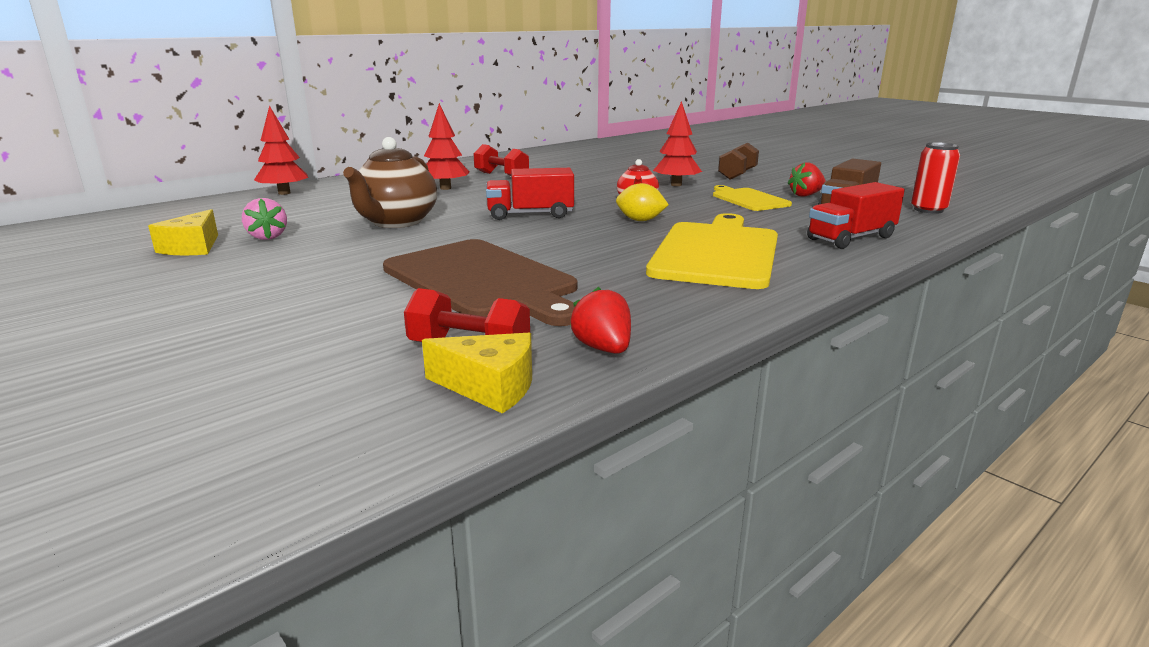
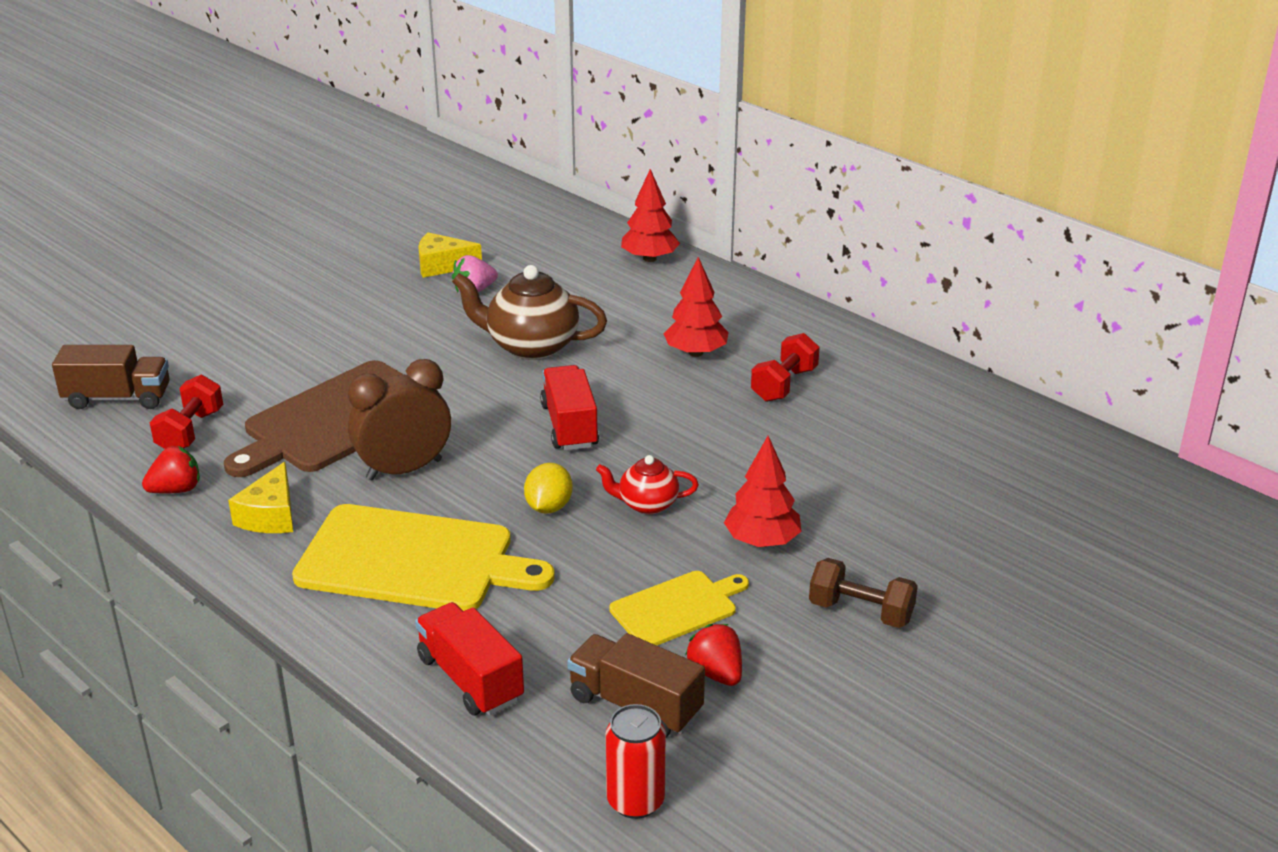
camera: 85 degrees right, 10 degrees up
(342, 407) = (118, 398): none -> brown truck
(490, 387) = (128, 446): yellow cheese -> yellow cheese (270, 515)
(581, 256) = (404, 470): none -> brown clock

